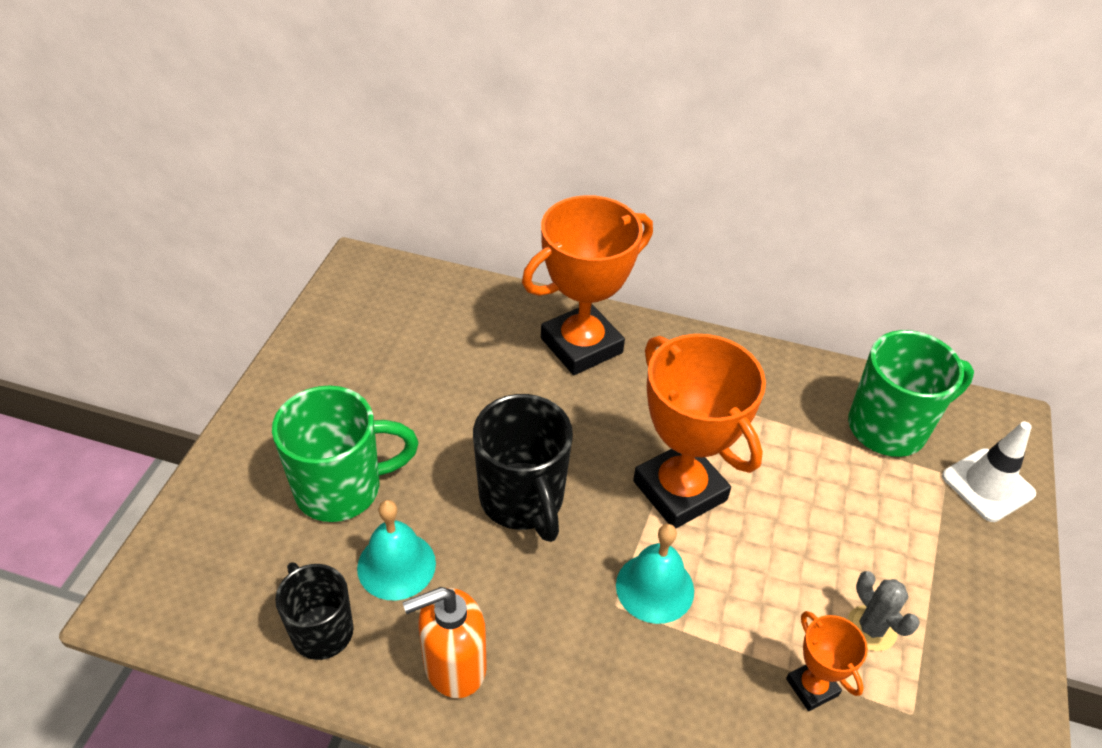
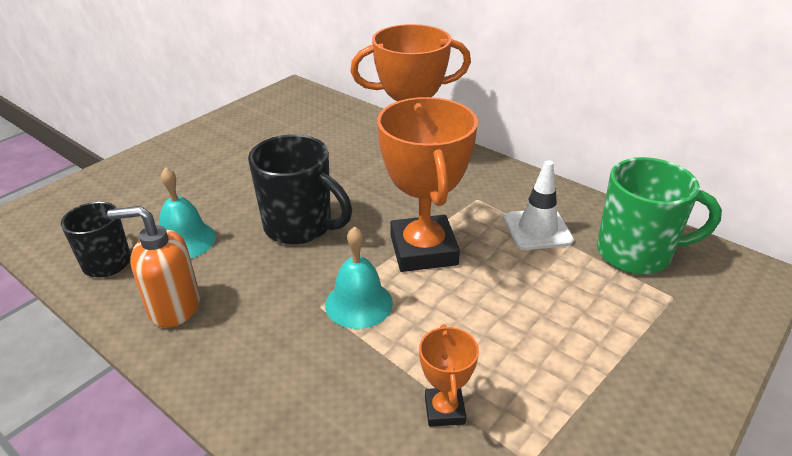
camera: 25 degrees right, 10 degrees down
(342, 488) = (186, 192): green mug -> none
(522, 500) = (300, 227): black mug -> black mug turned 60 degrees counterclockwise
(871, 628) = (529, 385): grey cactus -> none
(988, 485) = (712, 315): white traffic cone -> white traffic cone (537, 229)

